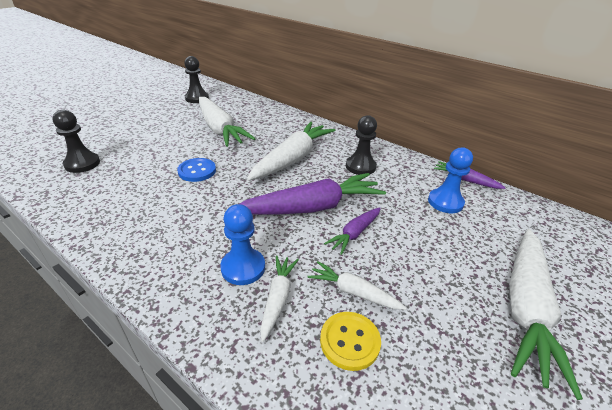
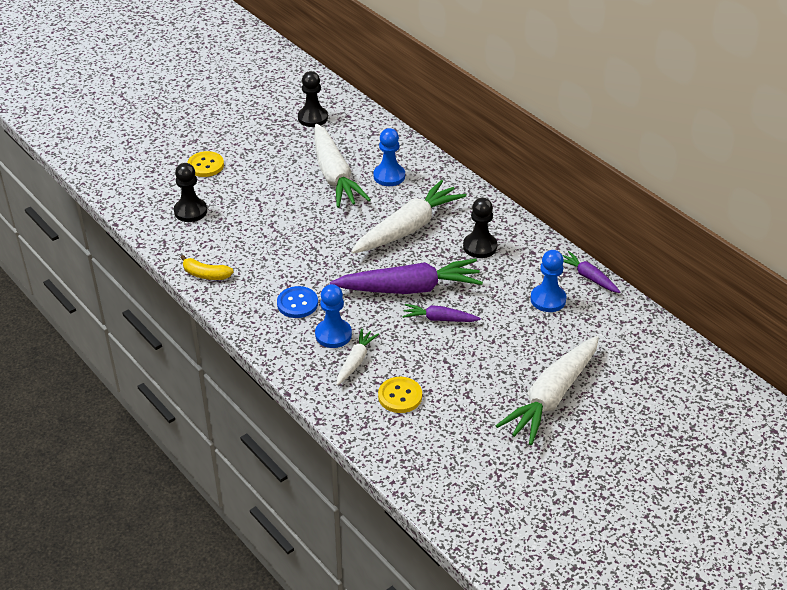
camera: 15 degrees right, 5 degrees up
(88, 219) = (206, 274): none -> yellow banana
(104, 130) = (205, 165): none -> yellow button
(197, 171) = (304, 233): blue button -> blue button (297, 303)
(265, 126) = (389, 176): none -> blue pawn
(353, 292) = (417, 365): white carrot -> none
(354, 233) = (439, 319): purple carrot -> purple carrot turned 45 degrees clockwise

